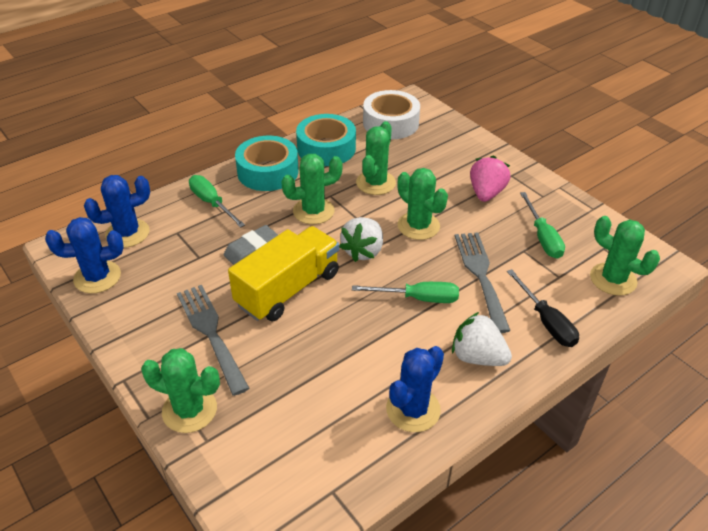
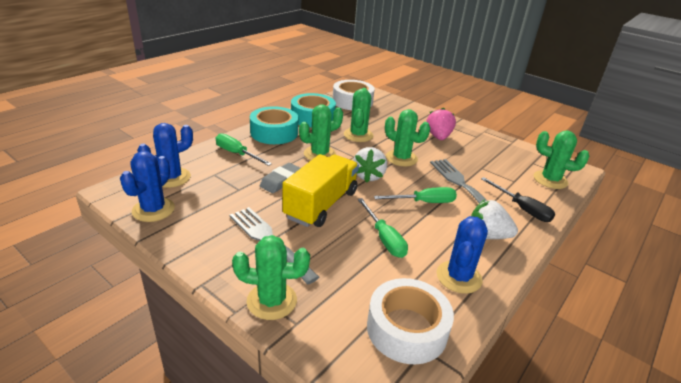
camera: 15 degrees left, 10 degrees down
(97, 277) = (153, 210): blue cactus -> blue cactus turned 45 degrees counterclockwise
(322, 465) = (407, 329): none -> white tape
(542, 237) = (490, 159): green screwdriver -> green screwdriver (384, 238)

